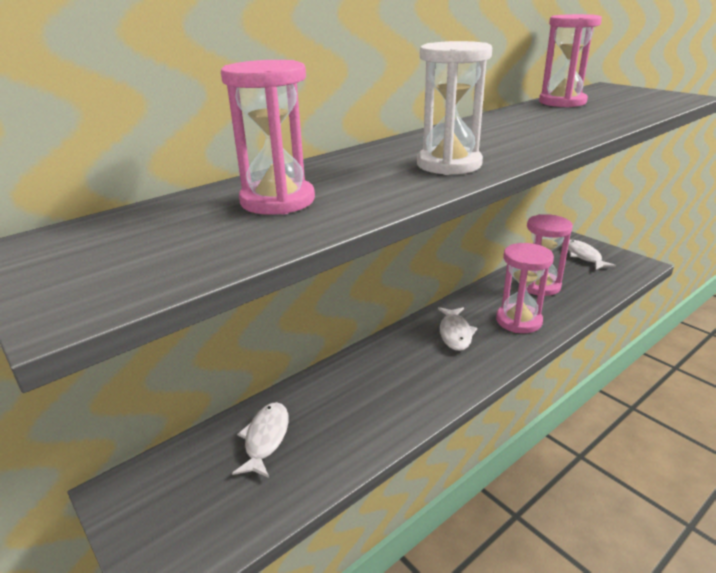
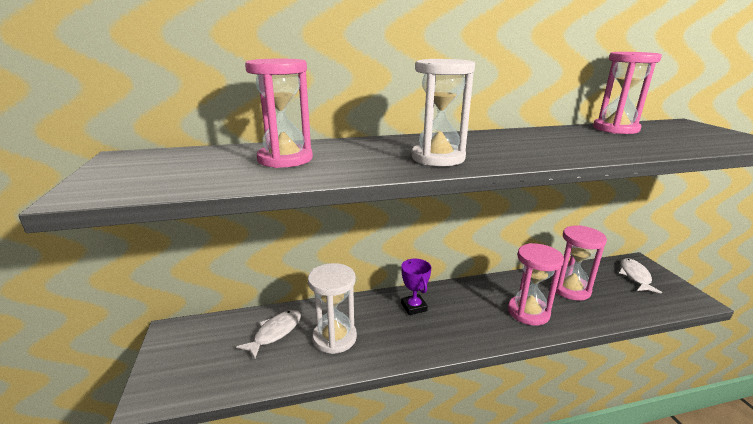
camera: 25 degrees right, 5 degrees down
(343, 417) = (334, 338): none -> white hourglass
(404, 353) = (414, 307): none -> purple trophy
(455, 333) = (465, 305): white fish -> none

